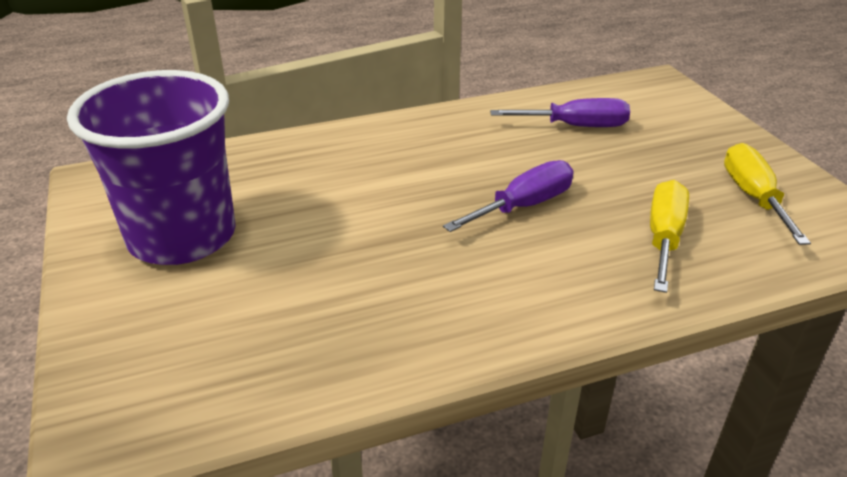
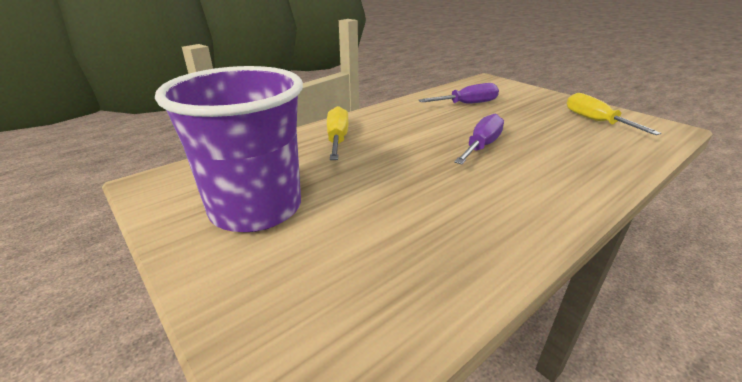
camera: 20 degrees left, 5 degrees down
(664, 237) = (576, 148): yellow screwdriver -> yellow screwdriver (337, 139)

